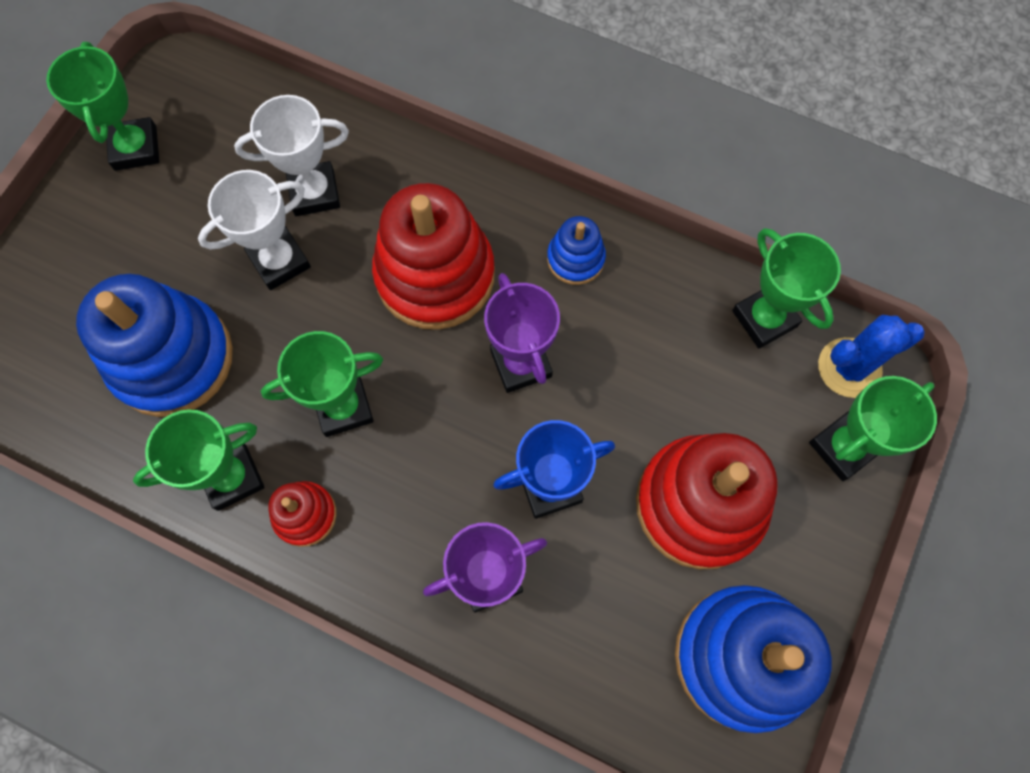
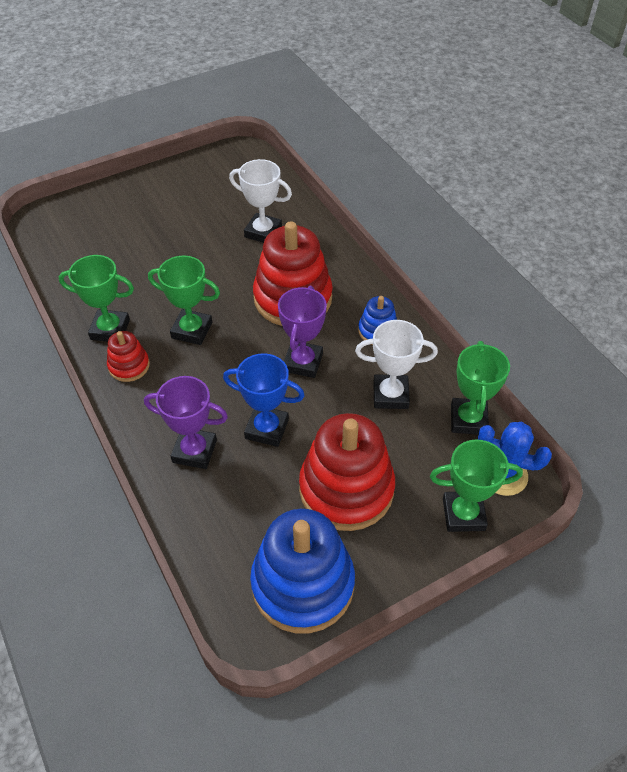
camera: 35 degrees right, 20 degrees down
(135, 148) = (194, 173): green trophy -> none
(172, 359) = (130, 265): blue stacking toy -> none
(279, 261) = (219, 252): white trophy -> white trophy (390, 395)

